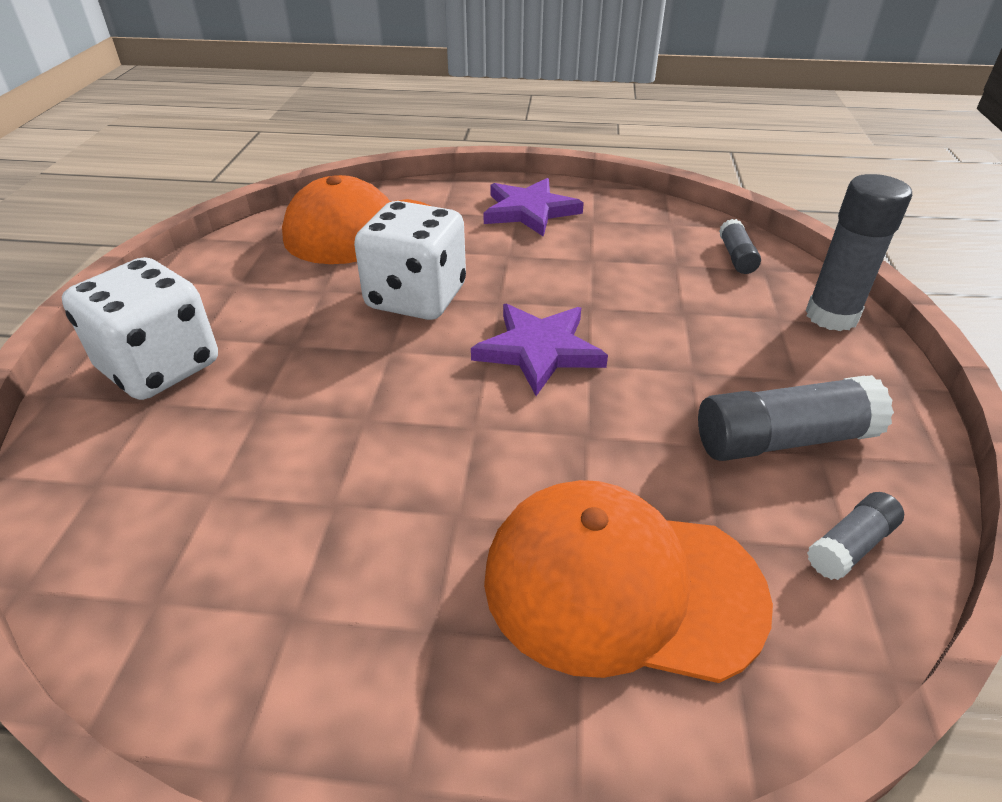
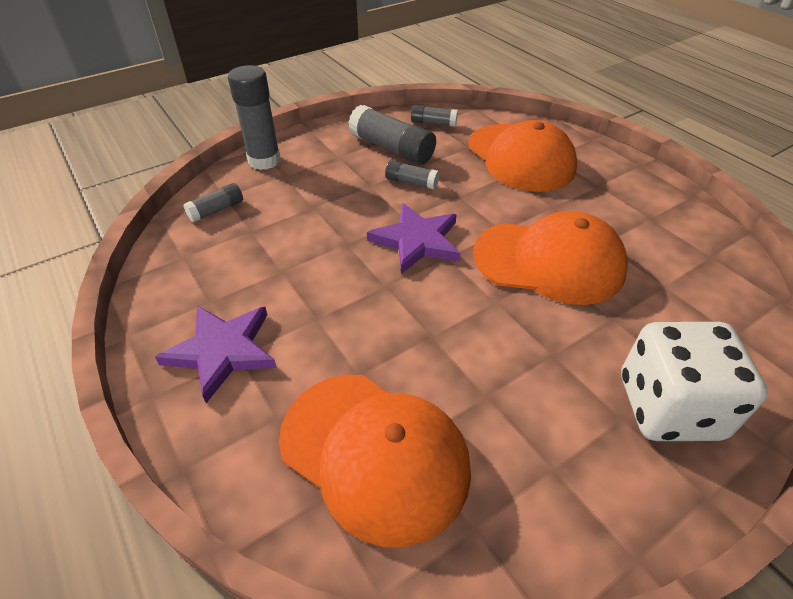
camera: 130 degrees left, 5 degrees up
(380, 425) = (549, 261): none -> orange cap
(416, 298) = (431, 330): white dice -> none
(664, 409) = (411, 182): none -> grey glue stick

